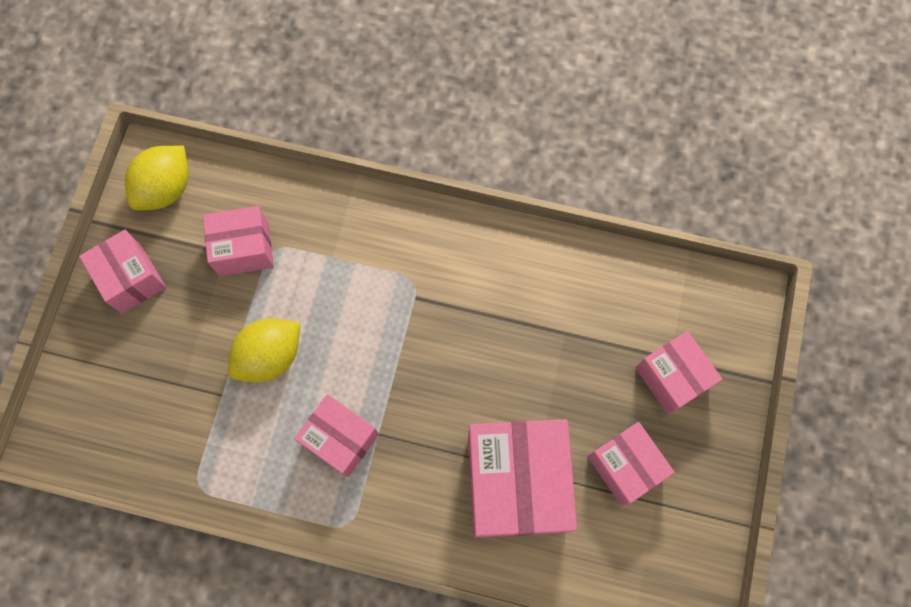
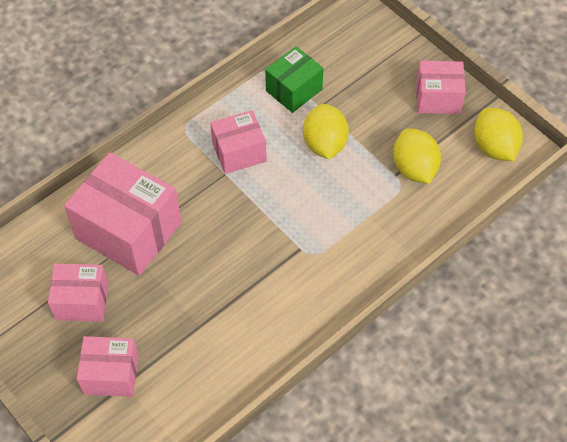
camera: 125 degrees right, 15 degrees down
(216, 438) = (294, 90): none -> green box
(244, 248) = (414, 168): pink box -> yellow lemon

